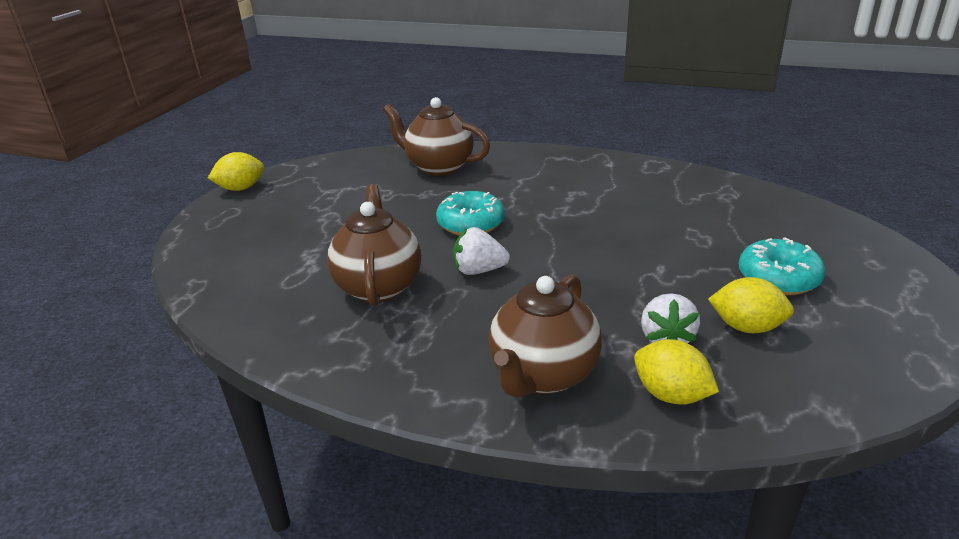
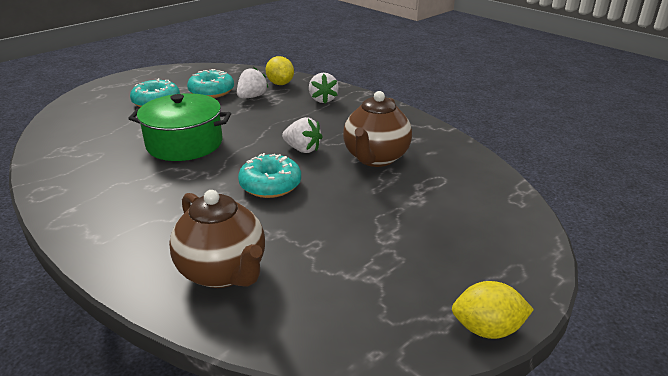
camera: 155 degrees left, 0 degrees up
(543, 375) = (323, 100): brown teapot -> white strawberry
(623, 235) = (184, 143): none -> green pot
(746, 327) = (211, 92): yellow lemon -> turquoise donut

